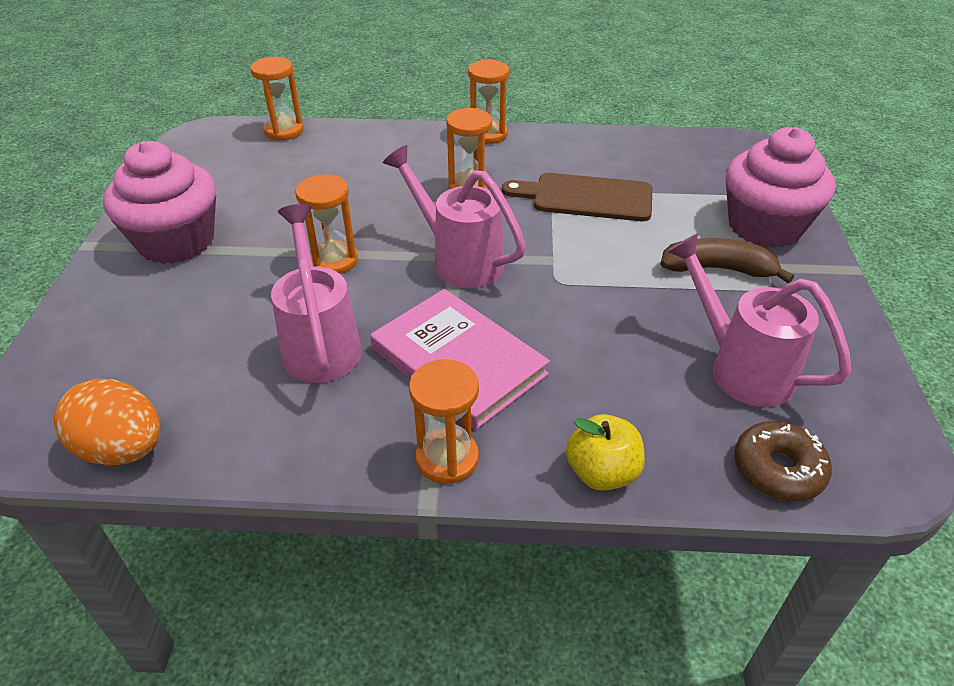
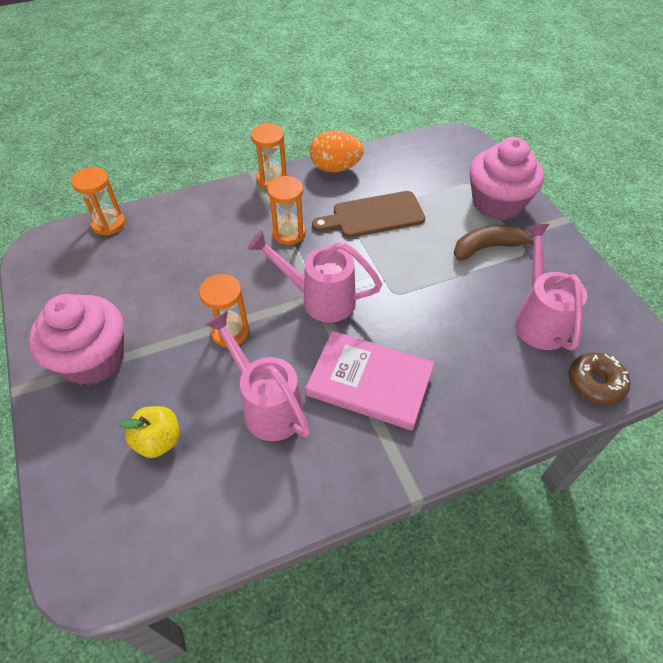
camera: 25 degrees left, 10 degrees up
(123, 449) = (183, 551): orange egg -> orange egg (335, 168)
(447, 458) = (407, 458): orange hourglass -> none
(602, 472) = (503, 428): yellow apple -> yellow apple (158, 441)
(739, 367) = (538, 318): pink watering can -> pink watering can turned 60 degrees clockwise

